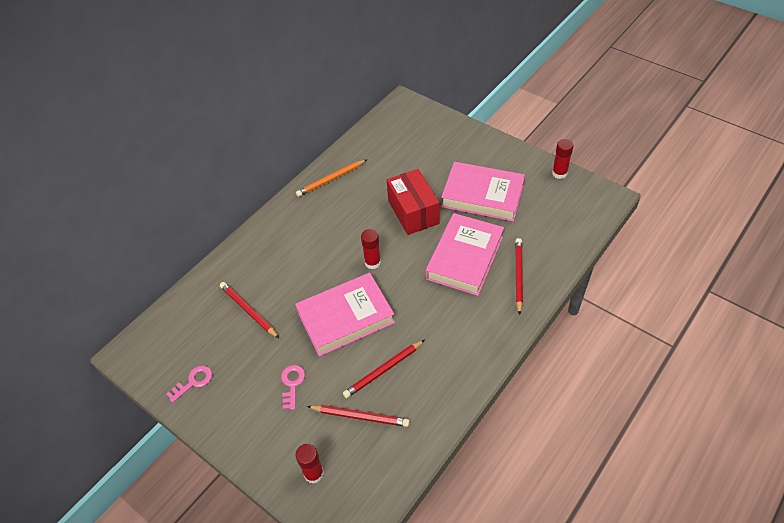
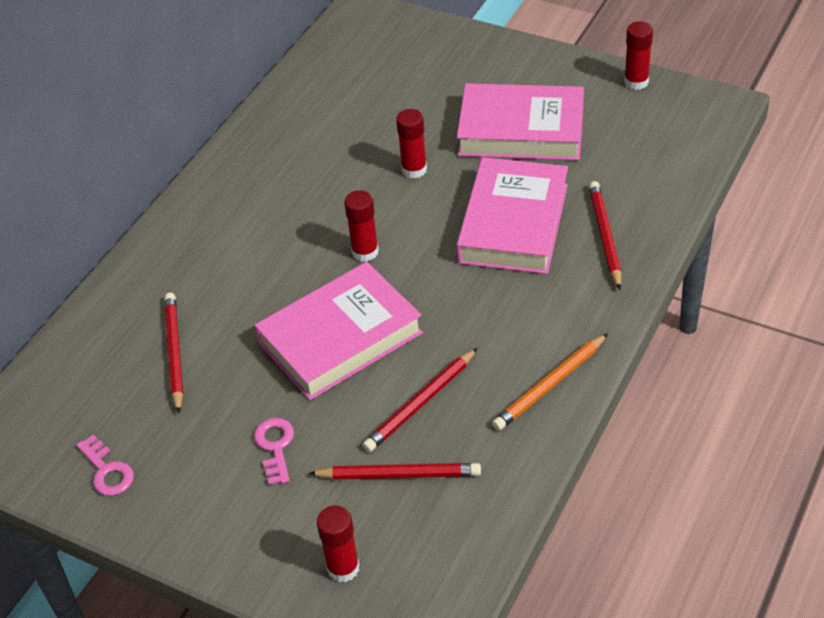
camera: 10 degrees left, 5 degrees down
(193, 382) = (107, 471): pink key -> pink key turned 105 degrees clockwise
(248, 311) = (174, 353): red pencil -> red pencil turned 45 degrees clockwise
(331, 180) = (265, 141): orange pencil -> orange pencil (550, 385)
(413, 212) = (414, 169): red box -> red glue stick

